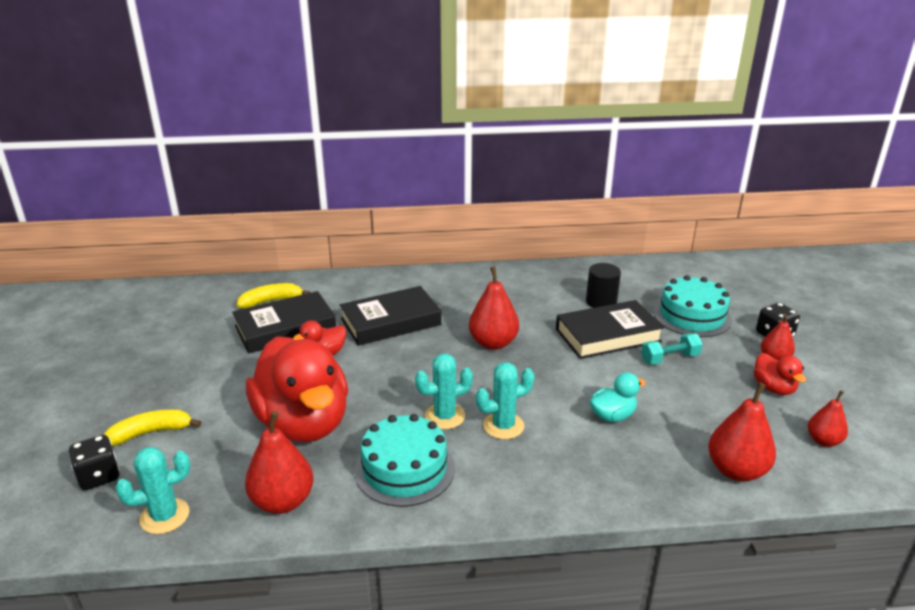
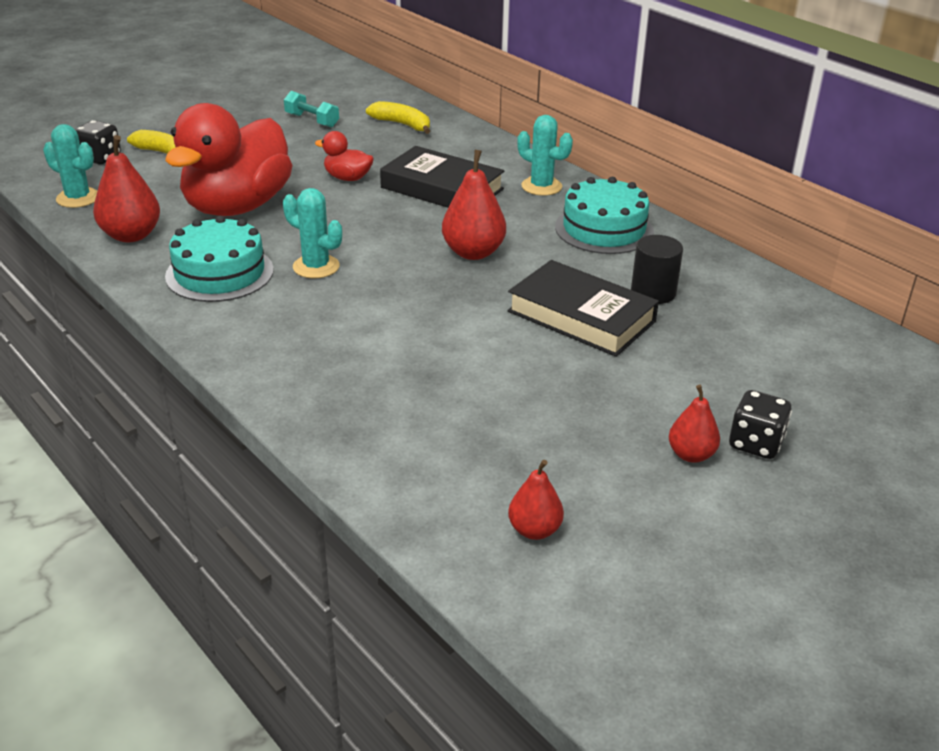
camera: 55 degrees right, 5 degrees up
(285, 328) = (367, 147): black book -> none
(503, 426) = (333, 302): turquoise cactus -> turquoise cactus (541, 186)
(612, 416) = (419, 361): turquoise duck -> none
(669, 358) = (585, 371): turquoise dumbbell -> turquoise dumbbell (312, 120)
(692, 316) = (713, 365): turquoise cake -> turquoise cake (604, 229)
(736, 470) = (401, 469): red pear -> none
(773, 388) = (613, 467): red duck -> none

